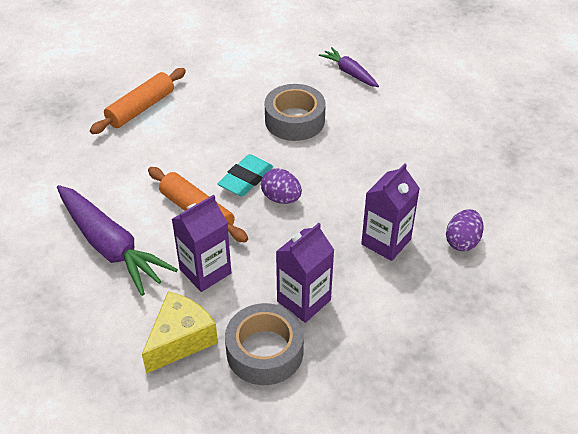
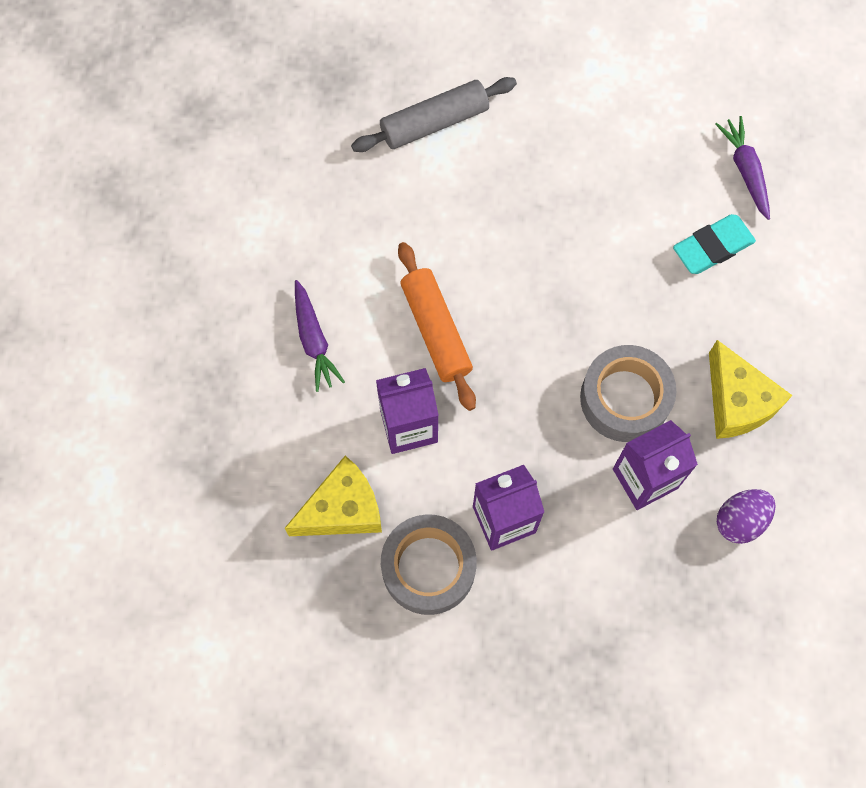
camera: 25 degrees right, 25 degrees up
(111, 246) = (314, 340): purple carrot -> purple carrot, size x0.53
(140, 108) = (434, 122): orange rolling pin -> grey rolling pin
(246, 179) = (518, 303): turquoise eraser -> turquoise eraser (712, 247)
(281, 198) = (548, 354): purple egg -> none
(294, 120) = (627, 228): grey tape -> grey tape (625, 398)
(418, 181) = (737, 402): none -> yellow cheese

